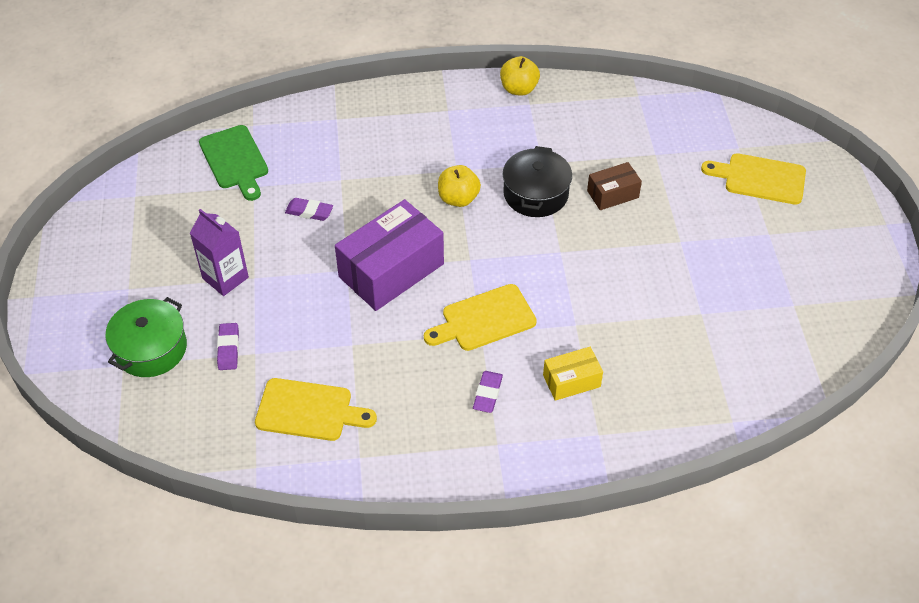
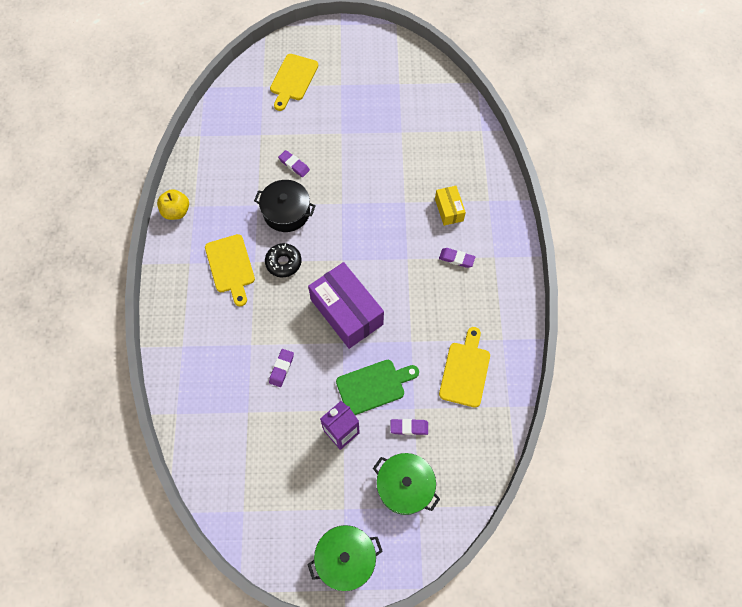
camera: 85 degrees left, 15 degrees up
(69, 294) = (345, 558): none -> green pot
(235, 160) = (216, 427): green cutting board -> green cutting board (374, 386)
(458, 198) = (283, 262): yellow apple -> black donut
(484, 319) = (396, 255): yellow cutting board -> yellow cutting board (230, 266)
(612, 194) = (294, 165): brown box -> purple eraser

